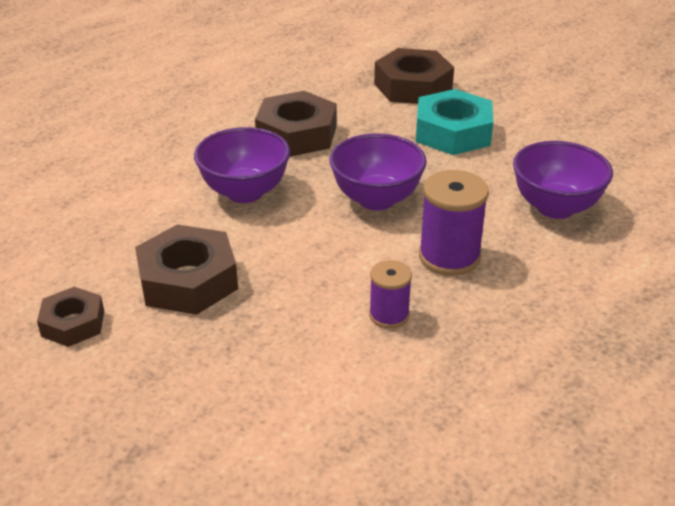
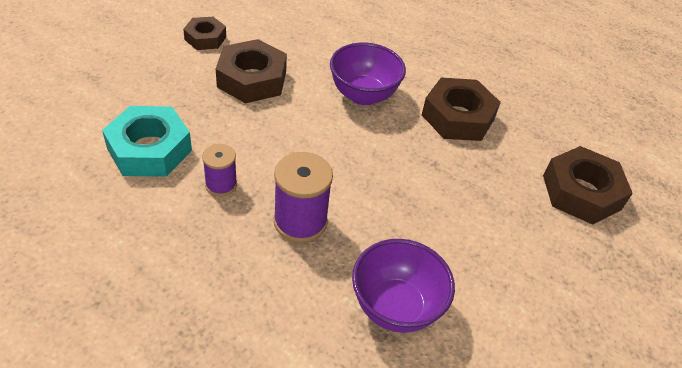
camera: 75 degrees right, 10 degrees up
(376, 199) = (374, 172): purple bowl -> none
(453, 132) = (505, 225): turquoise nut -> turquoise nut (149, 149)

